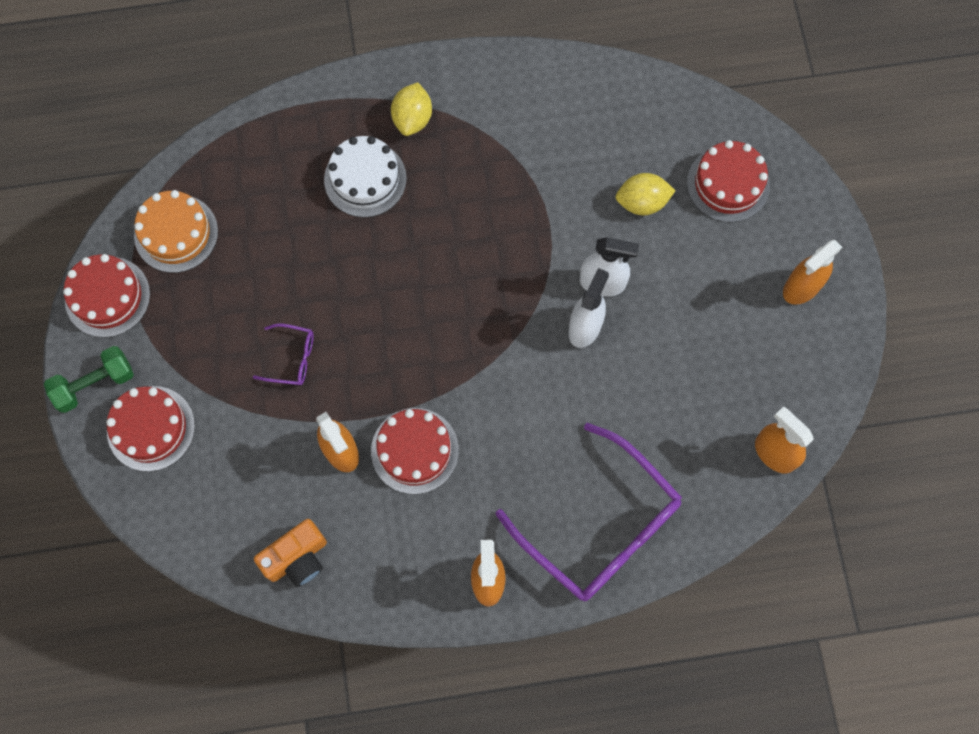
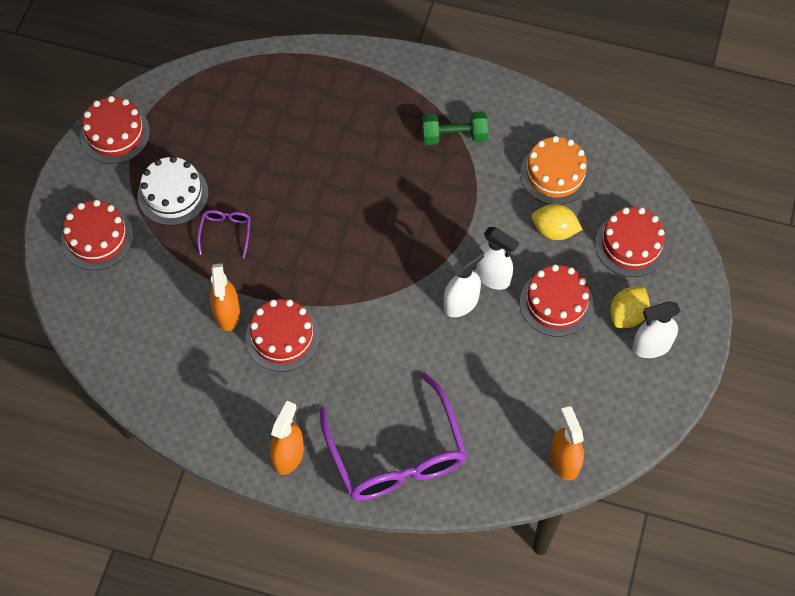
camera: 25 degrees right, 10 degrees down
(94, 384) = (73, 190): green dumbbell -> green dumbbell (454, 136)
(176, 233) = (187, 110): orange cake -> orange cake (555, 174)
(292, 358) = (225, 232): purple glasses -> purple glasses turned 120 degrees counterclockwise
(297, 558) = (154, 375): orange camera -> none
(365, 179) = (347, 128): white cake -> white cake (173, 194)
(412, 119) = (406, 99): yellow lemon -> yellow lemon (627, 315)
(683, 283) = (556, 303): none -> red cake
(801, 287) = (651, 346): orange spray bottle -> white spray bottle

